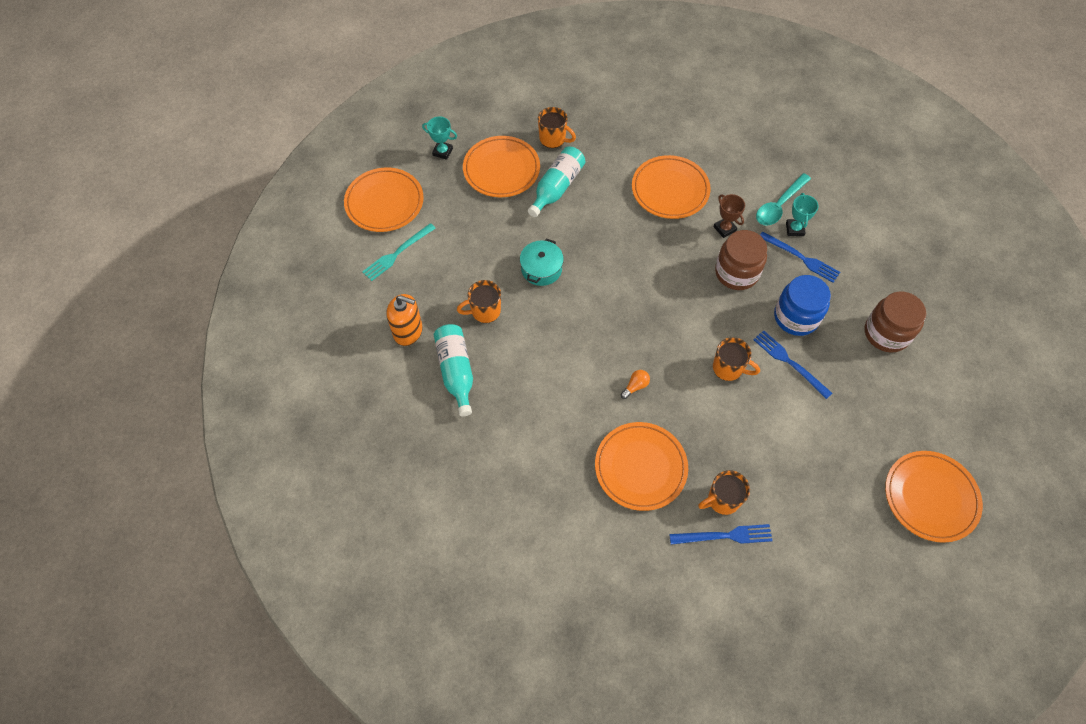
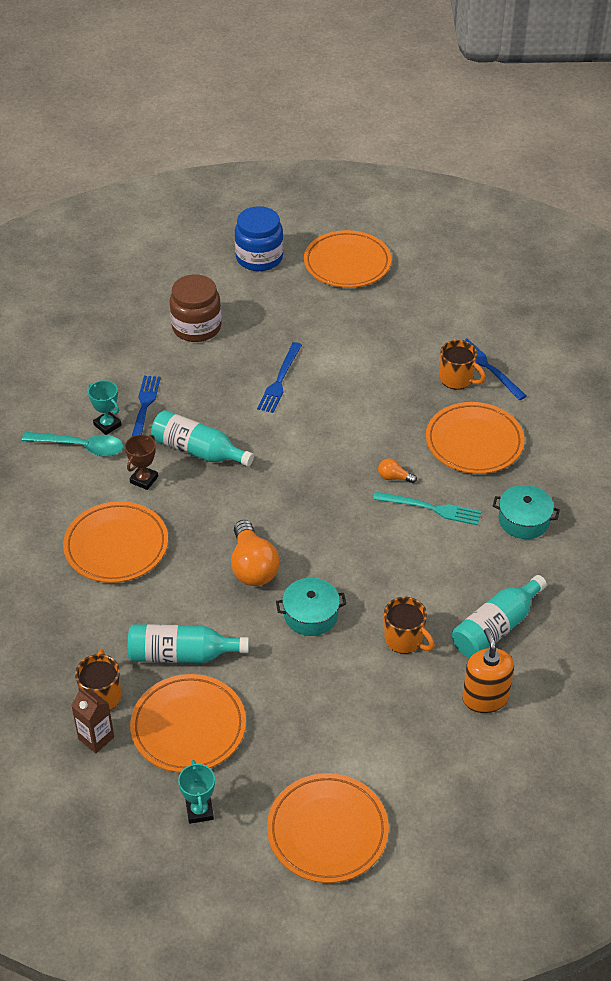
camera: 120 degrees left, 15 degrees down
(397, 253) = (392, 770): turquoise fork -> turquoise fork (431, 508)
(525, 126) = (96, 738): none -> brown carton
(537, 452) = (524, 520): none -> turquoise pot
(604, 256) = (252, 567): none -> orange light bulb
(728, 368) = (320, 419): orange mug -> none
(736, 272) = (198, 451): brown jar -> turquoise bottle
(794, 229) = (107, 425): turquoise trophy -> turquoise trophy turned 75 degrees clockwise
(796, 317) = (223, 391): blue jar -> blue jar (259, 258)

